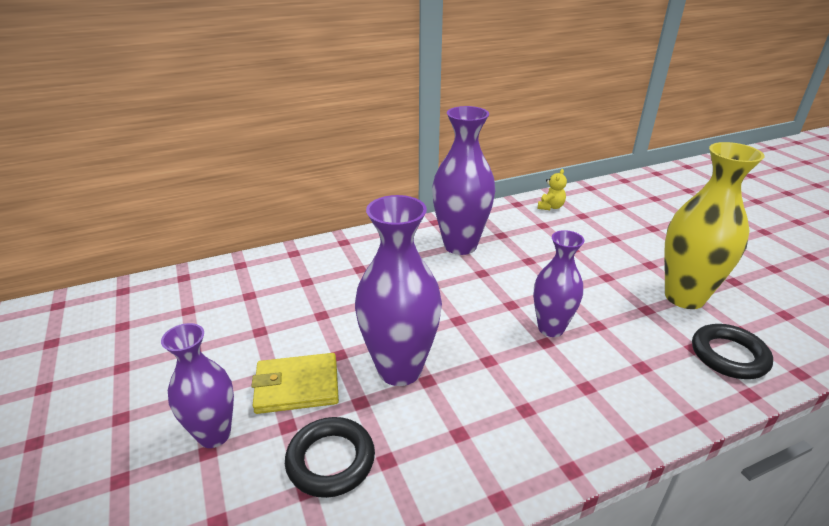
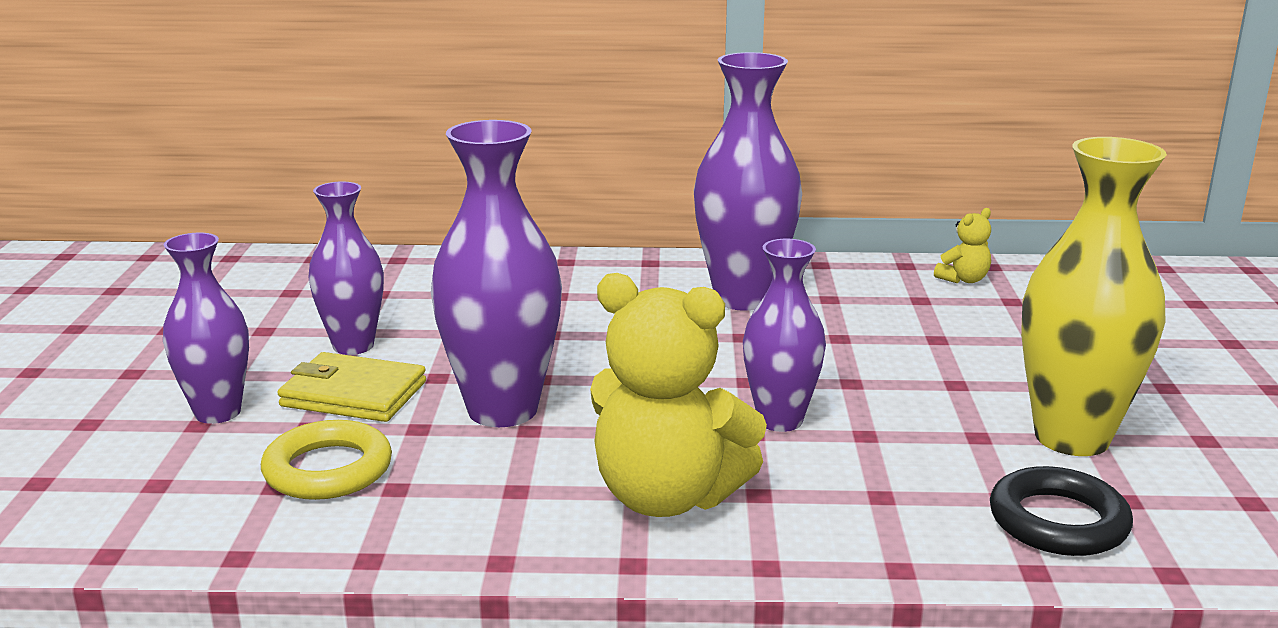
camera: 25 degrees right, 10 degrees down
(265, 344) = (353, 346): none -> purple vase
(331, 460) = (328, 469): black ring -> yellow ring
(544, 407) = (667, 497): none -> yellow teddy bear

